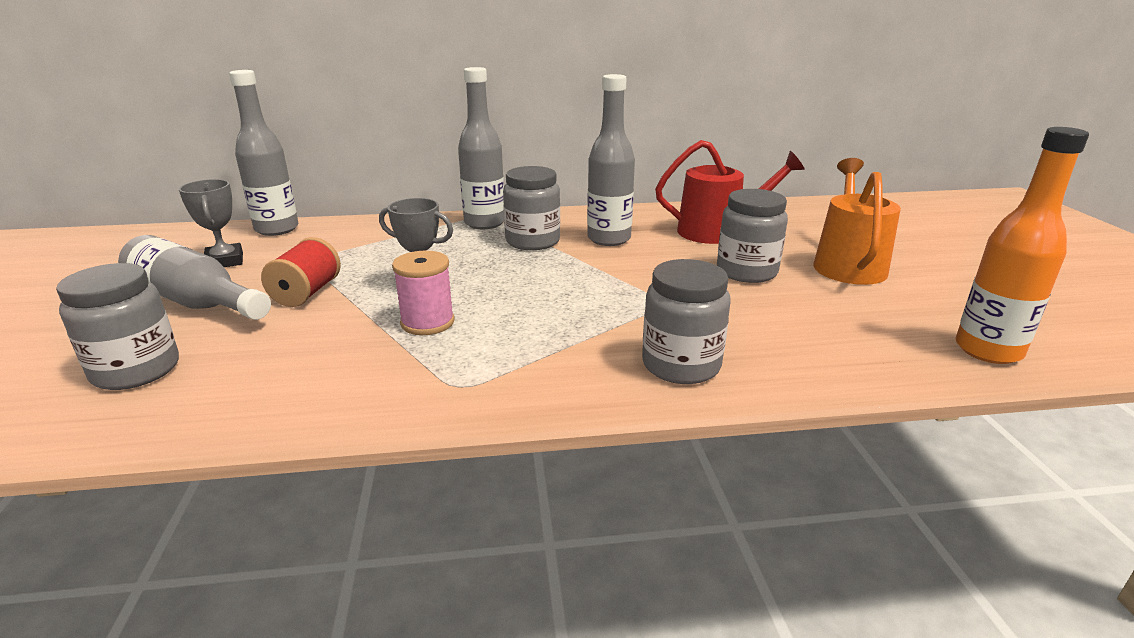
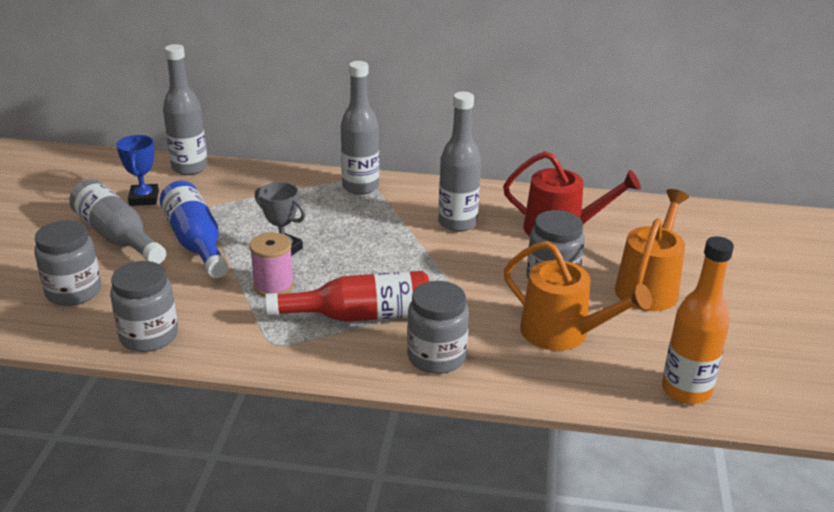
camera: 15 degrees right, 5 degrees up
(225, 261) = (144, 198): grey trophy -> blue trophy
(306, 293) = (196, 242): red spool -> blue bottle
(532, 241) = (391, 215): grey jar -> grey jar (149, 336)
(556, 337) = (360, 316): none -> red bottle
(802, 317) = (562, 333): none -> orange watering can

